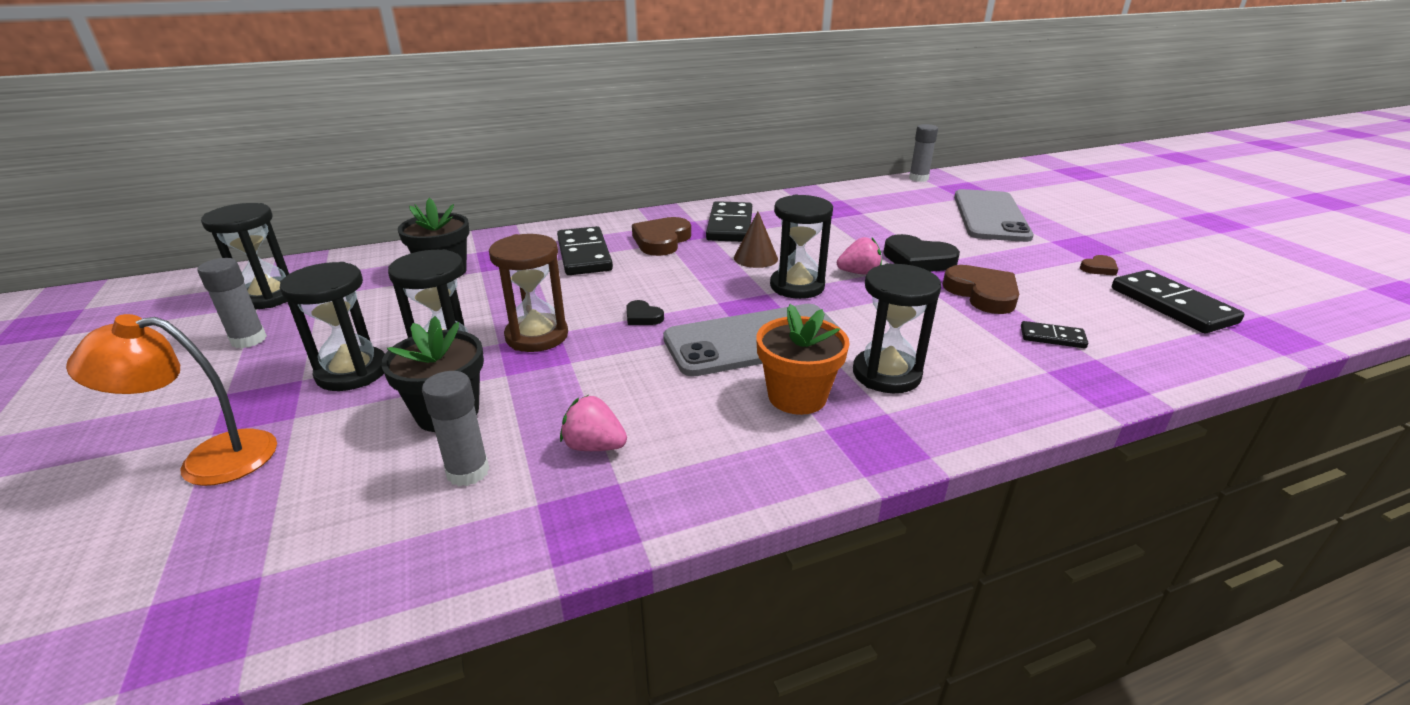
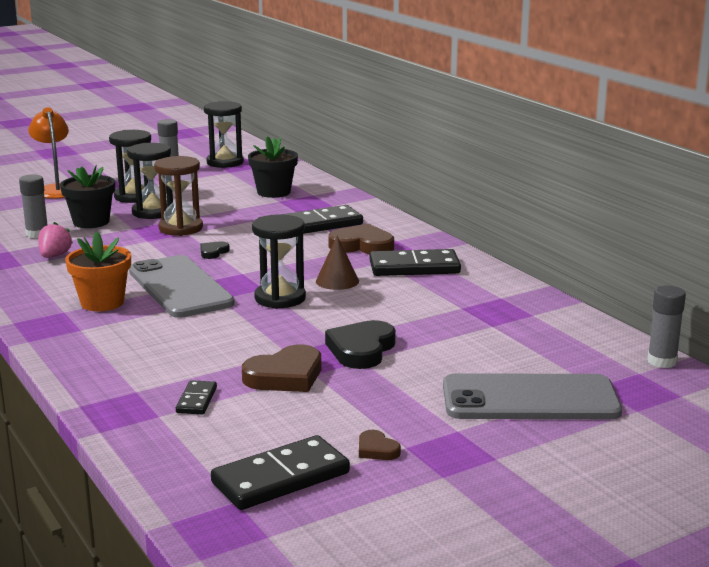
camera: 80 degrees right, 10 degrees down
(859, 273) = (318, 322): pink strawberry -> none
(886, 374) = (131, 330): black hourglass -> none

